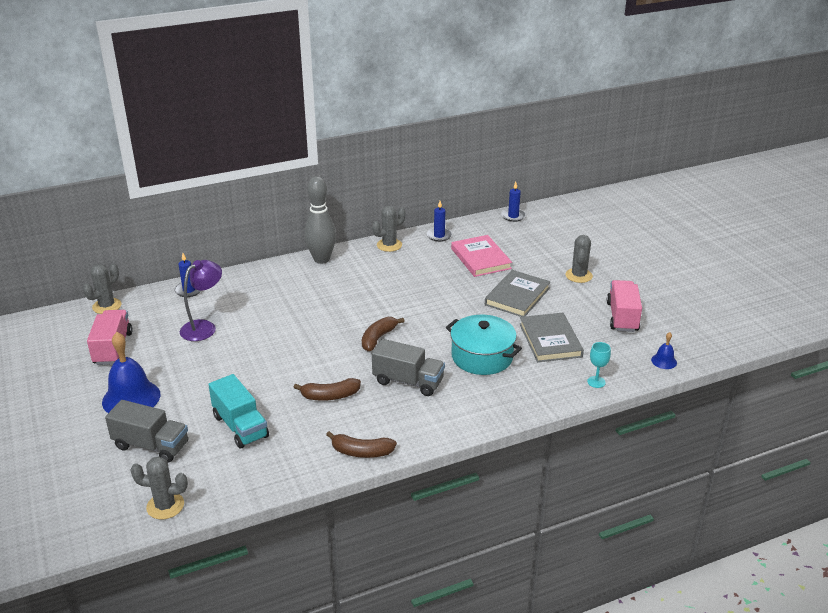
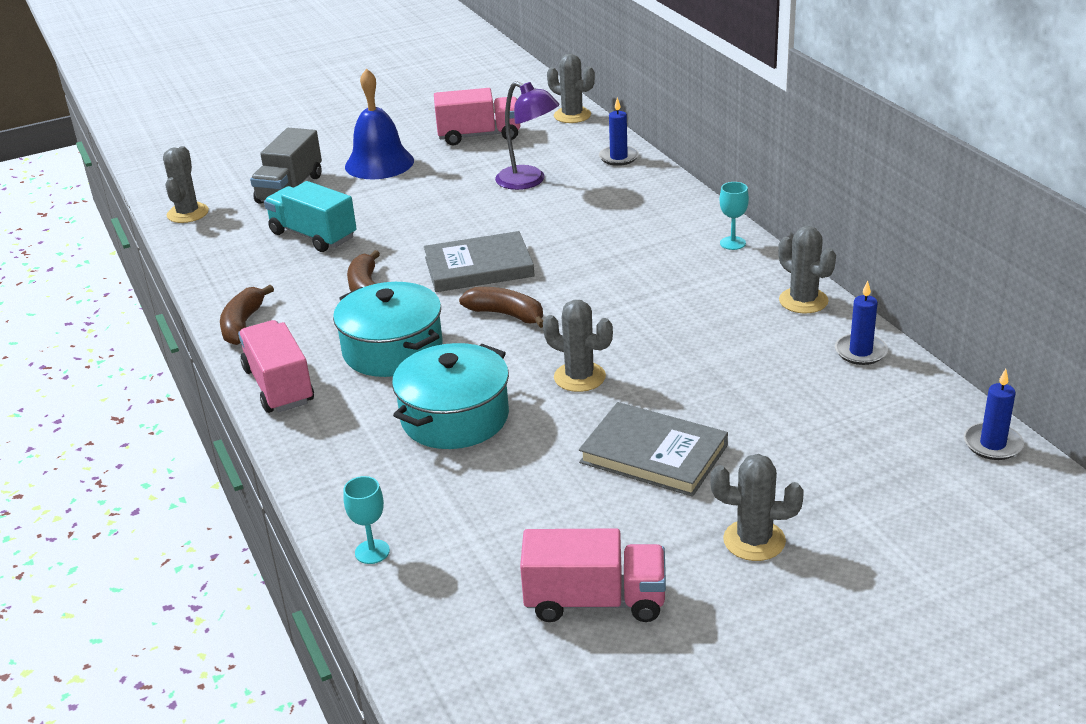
camera: 90 degrees right, 0 degrees up
(240, 426) = (313, 235): turquoise truck -> turquoise truck turned 75 degrees clockwise
(321, 259) = (732, 243): grey bowling pin -> turquoise goblet
(408, 381) = (392, 349): grey truck -> turquoise pot
(441, 427) = (279, 386): none -> pink truck
(448, 315) = (579, 377): none -> grey cactus
(480, 258) = (787, 405): pink book -> none
(550, 340) = (505, 496): grey book -> grey book (479, 267)
(664, 361) = (433, 655): blue bell -> none

